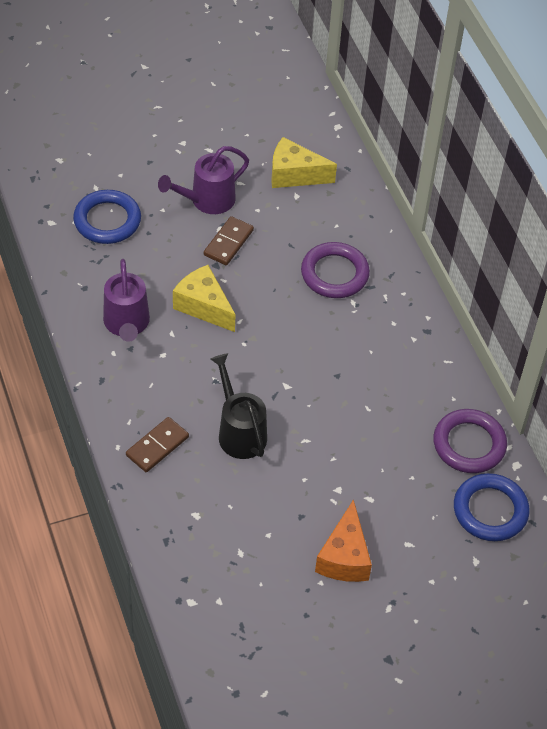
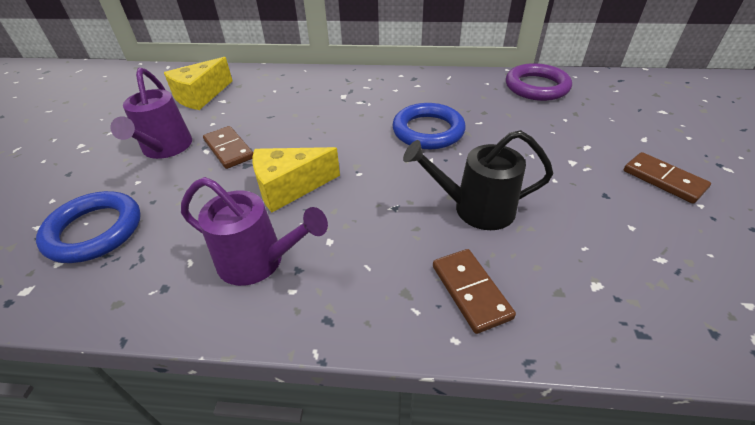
camera: 60 degrees left, 10 degrees down
(334, 274) = (322, 103): purple ring -> none
(344, 557) = (663, 180): orange cheese -> brown domino
(490, 510) = (607, 93): blue ring -> blue ring (428, 131)

